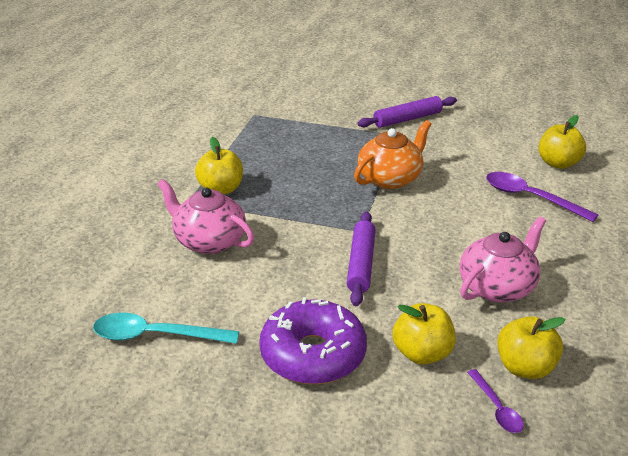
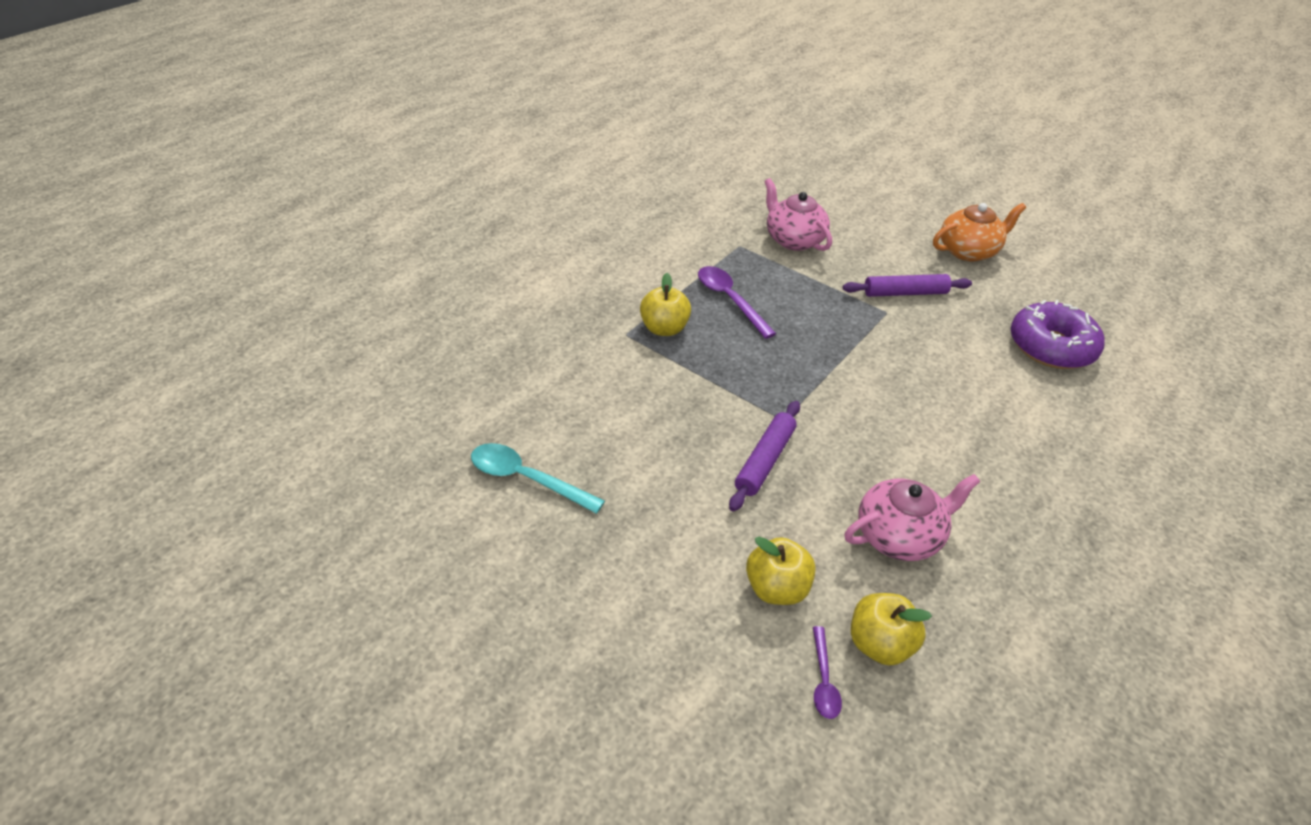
camera: 20 degrees right, 10 degrees up
(209, 241) = (625, 387): pink teapot -> pink teapot (793, 240)
(313, 354) = (665, 551): purple donut -> purple donut (1051, 347)
(390, 178) = (848, 364): orange teapot -> orange teapot (968, 251)
(531, 198) = (997, 434): purple spoon -> purple spoon (730, 300)
(558, 163) = (1055, 398): yellow apple -> none

